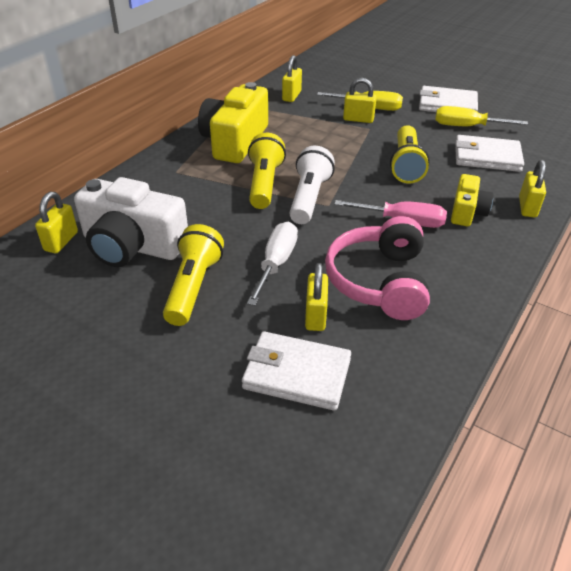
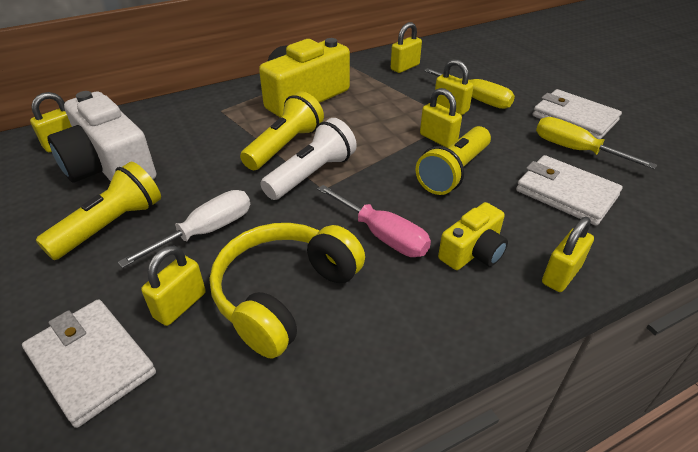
camera: 30 degrees right, 0 degrees up
(372, 145) = (438, 139): none -> yellow padlock
(379, 281) = (285, 295): pink headphones -> yellow headphones

